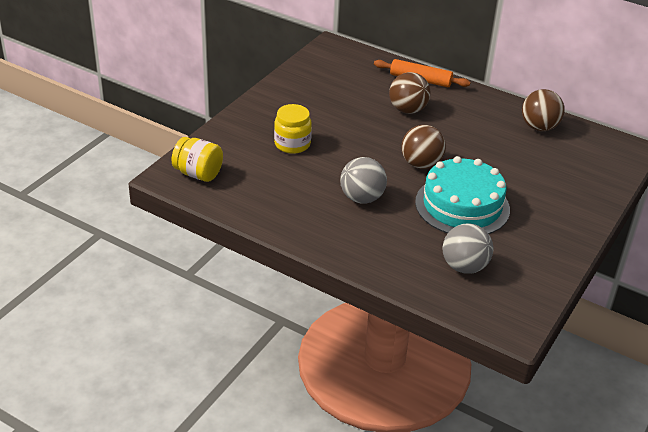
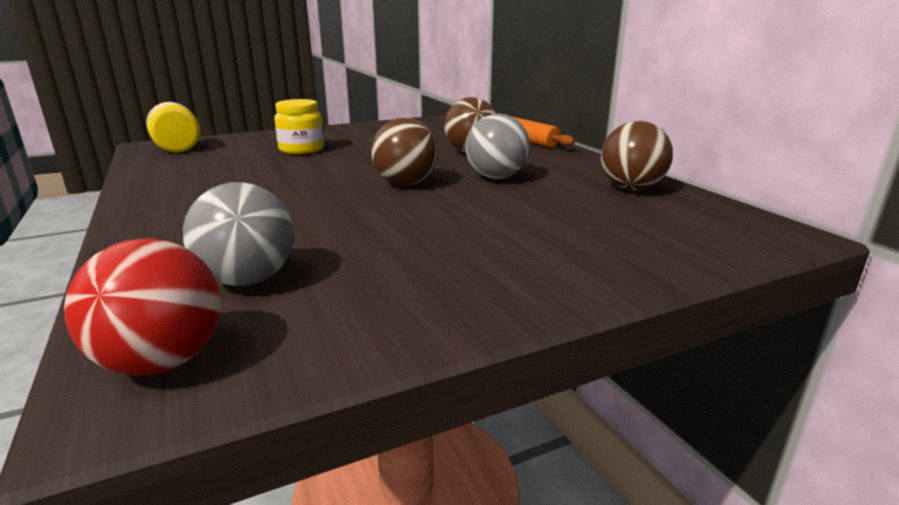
camera: 35 degrees right, 15 degrees down
(362, 198) = (277, 190): grey ball -> grey ball (496, 177)
(462, 205) = (385, 223): turquoise cake -> none
(501, 312) = (162, 362): none -> red ball

